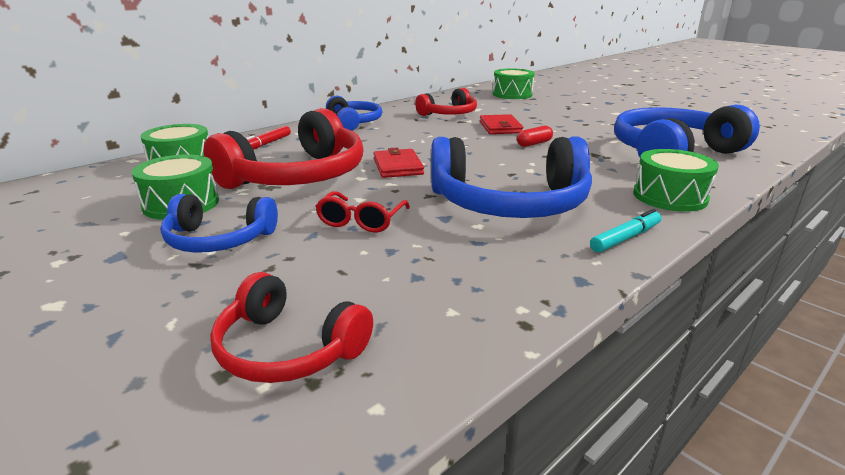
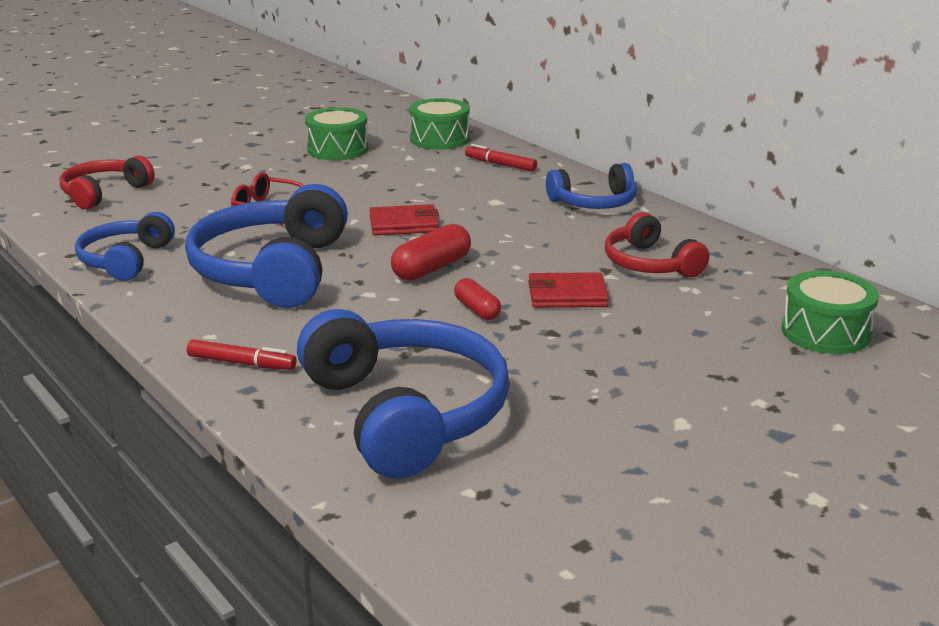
camera: 95 degrees right, 0 degrees up
(218, 240) = (260, 166): blue headphones -> blue headphones (125, 260)
(298, 176) = (390, 183): red headphones -> none
(478, 155) = (432, 268): none -> red capsule
(625, 238) = (160, 313): turquoise marker -> none
(670, 197) = (242, 363): green drum -> red marker

